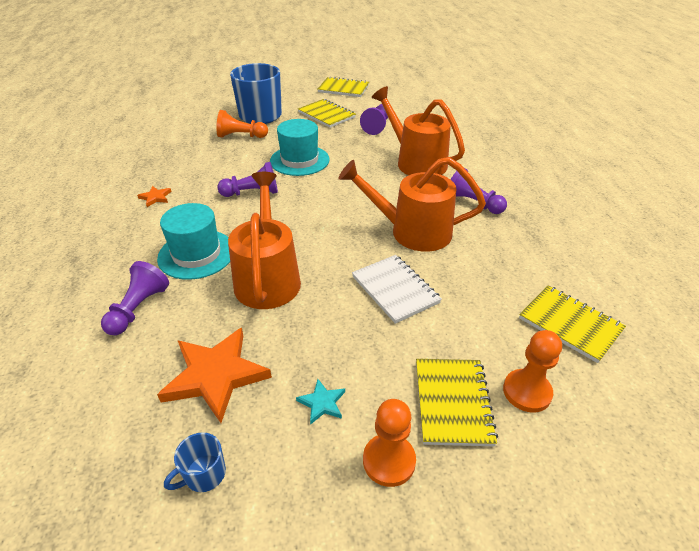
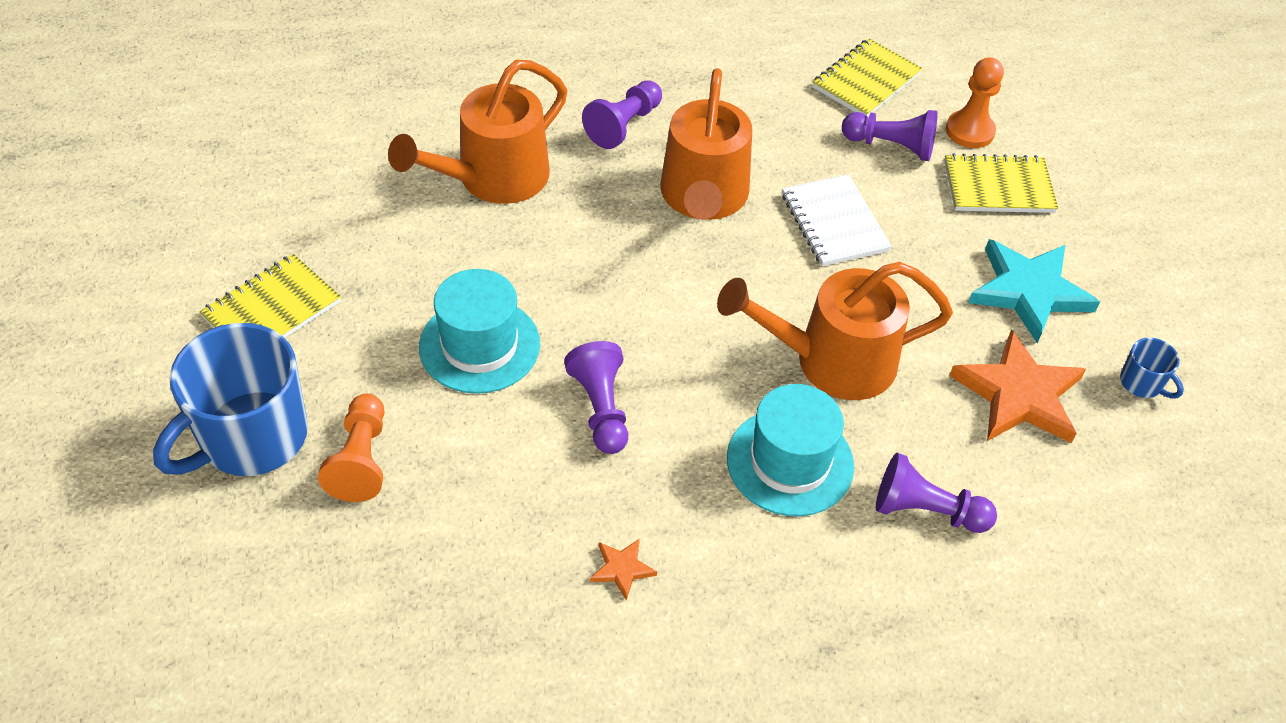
camera: 95 degrees left, 10 degrees up
(322, 403) = (1029, 291): turquoise star -> turquoise star, size x2.24
(343, 89) = (125, 281): yellow notebook -> none
(377, 126) = (340, 226): purple pawn -> purple pawn (891, 146)
(389, 461) = (1079, 239): orange pawn -> none
(395, 290) = (834, 223): white notebook -> white notebook turned 75 degrees counterclockwise

